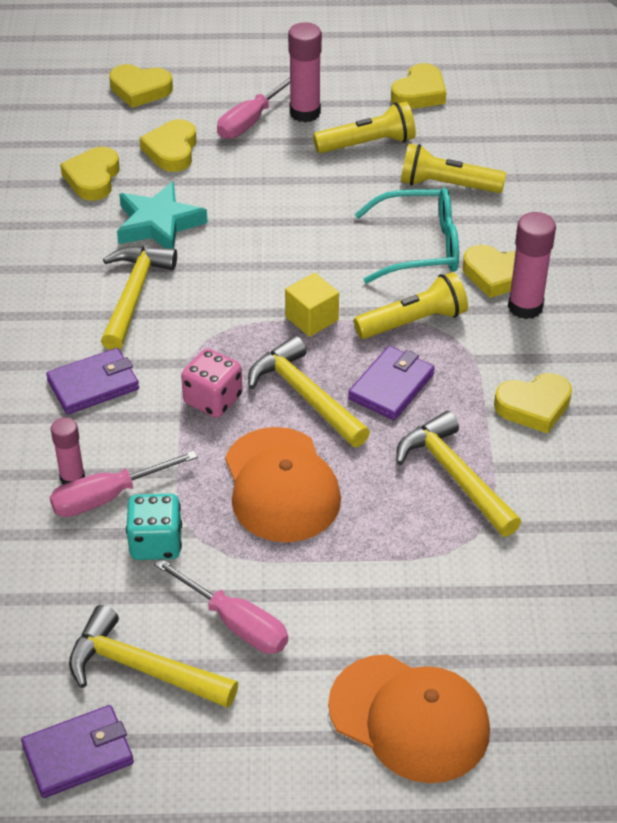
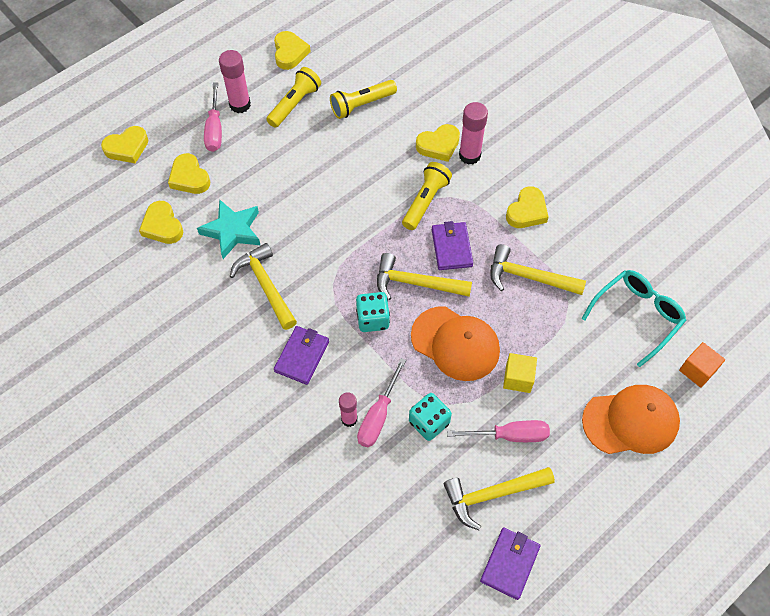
camera: 40 degrees left, 15 degrees up
(213, 399) = (373, 319): pink dice -> turquoise dice
(312, 318) = (373, 235): yellow cube -> yellow cube (518, 378)
(420, 247) = (385, 153): turquoise glasses -> turquoise glasses (637, 316)
(572, 727) = (697, 370): none -> orange cube

